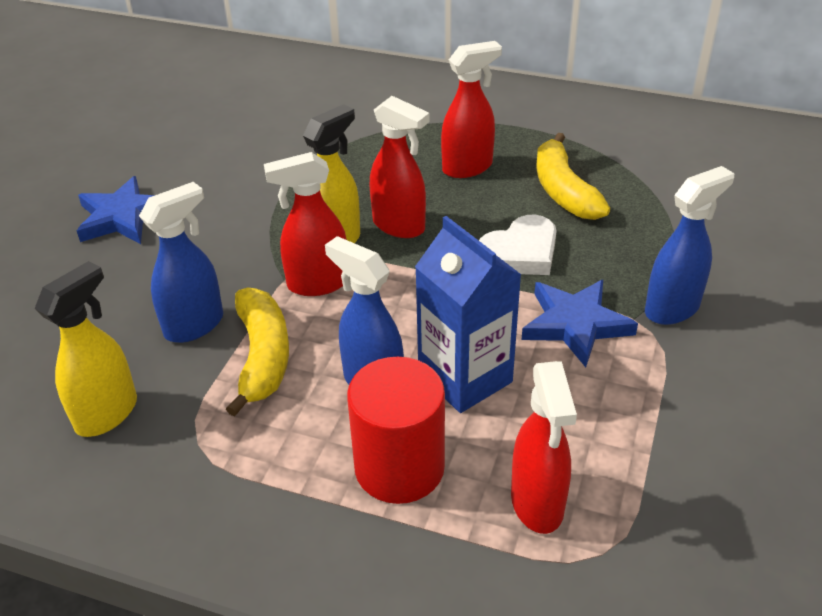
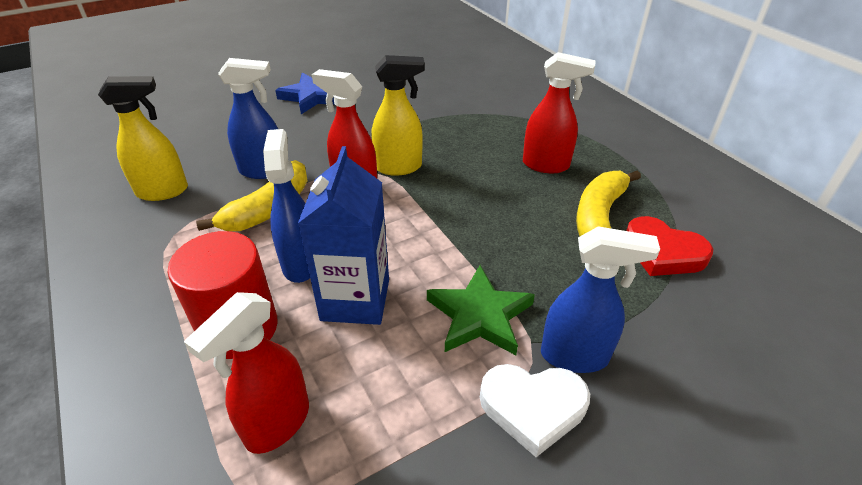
camera: 40 degrees right, 0 degrees up
(399, 226) = (449, 178): red spray bottle -> none
(520, 253) = (507, 241): white heart -> white heart (533, 408)
(575, 324) = (479, 315): blue star -> green star
(640, 194) = (663, 252): none -> red heart

